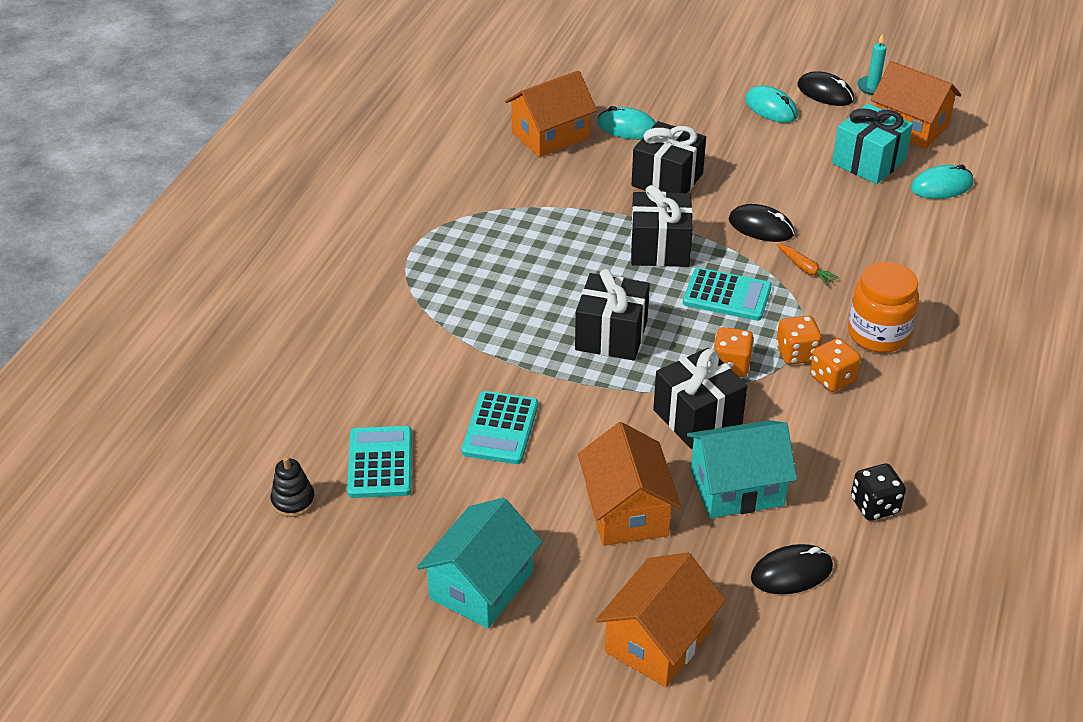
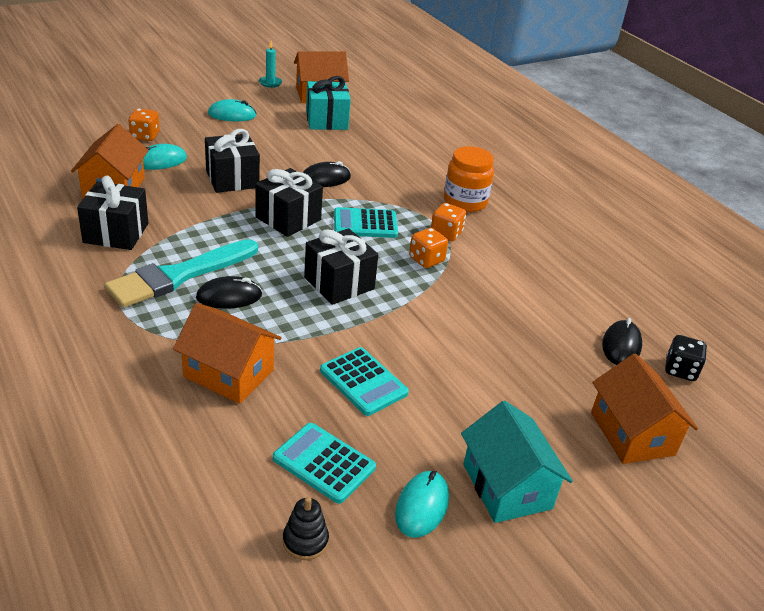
camera: 55 degrees left, 5 degrees down
(490, 247) = (179, 276): none -> turquoise brush
(626, 511) = (505, 376): orange house -> orange house (228, 373)
(697, 417) = (454, 298): black gift -> black gift (116, 233)
(727, 295) = (365, 224): turquoise calculator -> turquoise calculator turned 150 degrees counterclockwise
(736, 488) = (531, 321): turquoise house -> none
(805, 269) = (381, 188): orange carrot -> none
(825, 93) = (249, 95): black mouse -> black mouse (229, 296)
(832, 378) = (481, 236): orange dice -> orange dice (145, 136)
(874, 506) = (596, 285): black dice -> black dice (680, 370)
(941, 186) = (379, 117): turquoise mouse -> turquoise mouse (422, 506)

